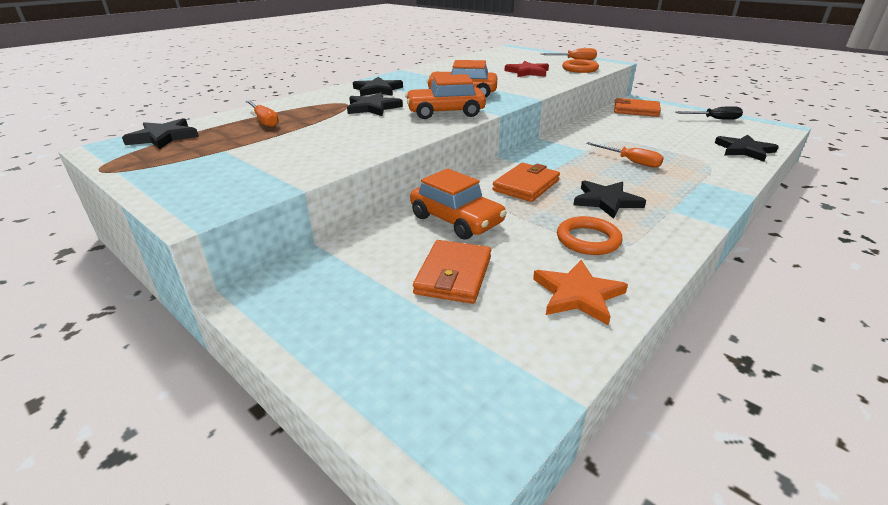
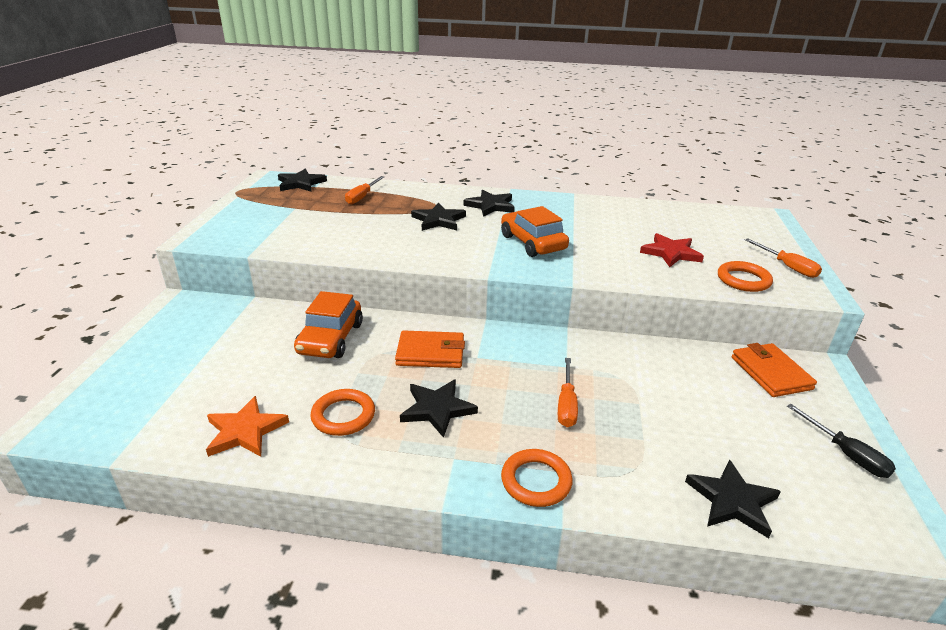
camera: 55 degrees right, 0 degrees up
(445, 112) = (463, 252): orange car -> none
(453, 275) = (243, 365): orange wallet -> none
(708, 191) = (536, 481): none -> orange ring

